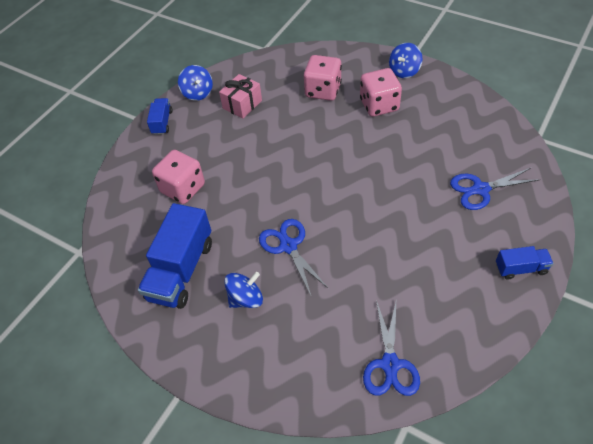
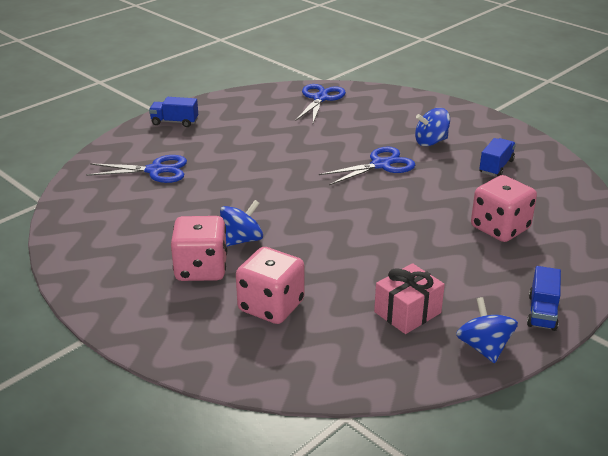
camera: 170 degrees left, 20 degrees down
(181, 270) = (496, 166): blue truck -> blue truck, size x0.51
(288, 246) = (380, 165): blue scissors -> blue scissors turned 105 degrees counterclockwise
(404, 71) = (127, 308): blue spinning top -> blue spinning top (242, 240)

